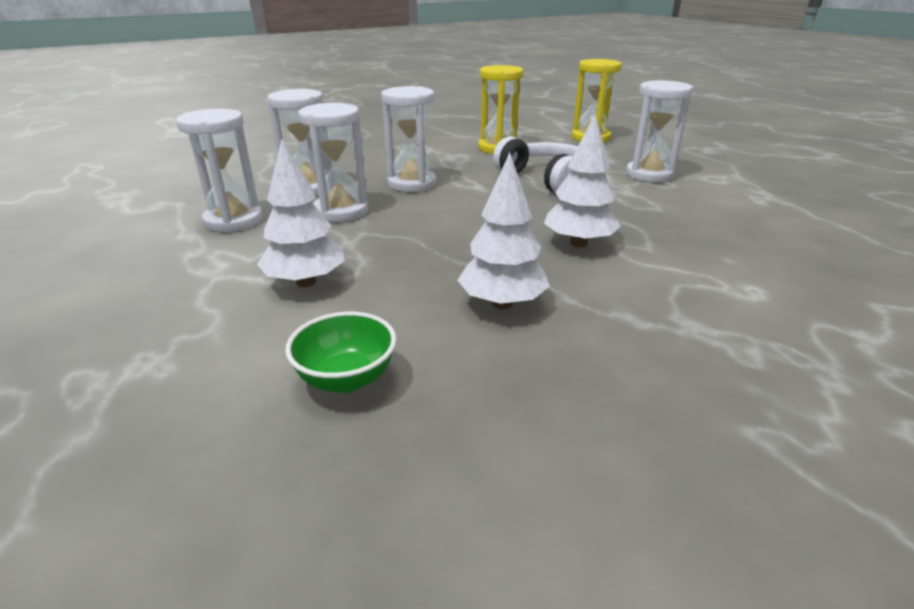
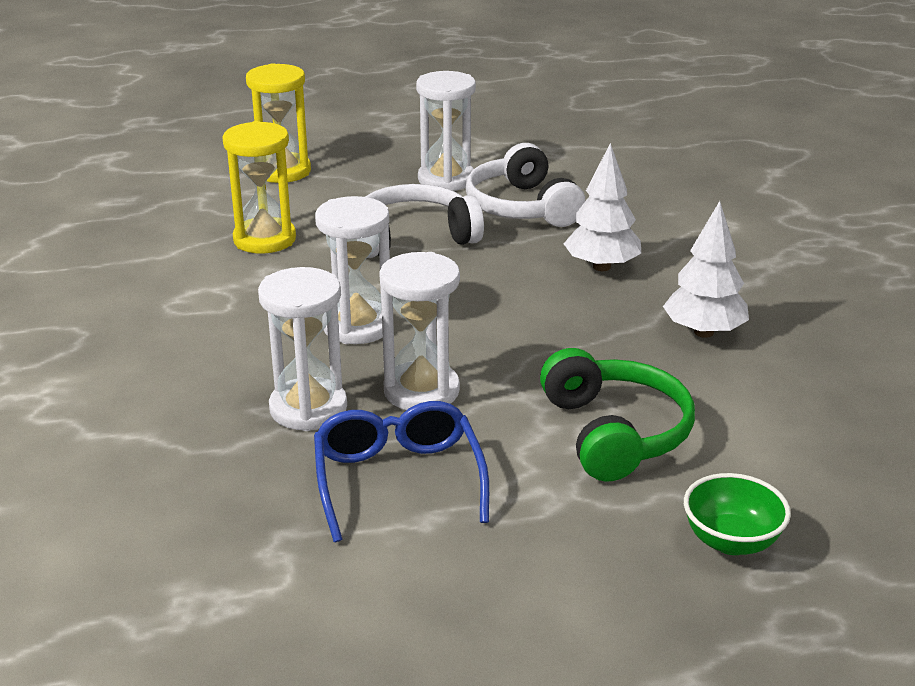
camera: 70 degrees left, 0 degrees up
(233, 220) = (398, 479): white hourglass -> blue glasses
(306, 282) = (615, 433): white tree -> green headphones
(346, 379) = (799, 426): green bowl -> green bowl (731, 541)
(643, 202) = (522, 207): none -> white headphones

